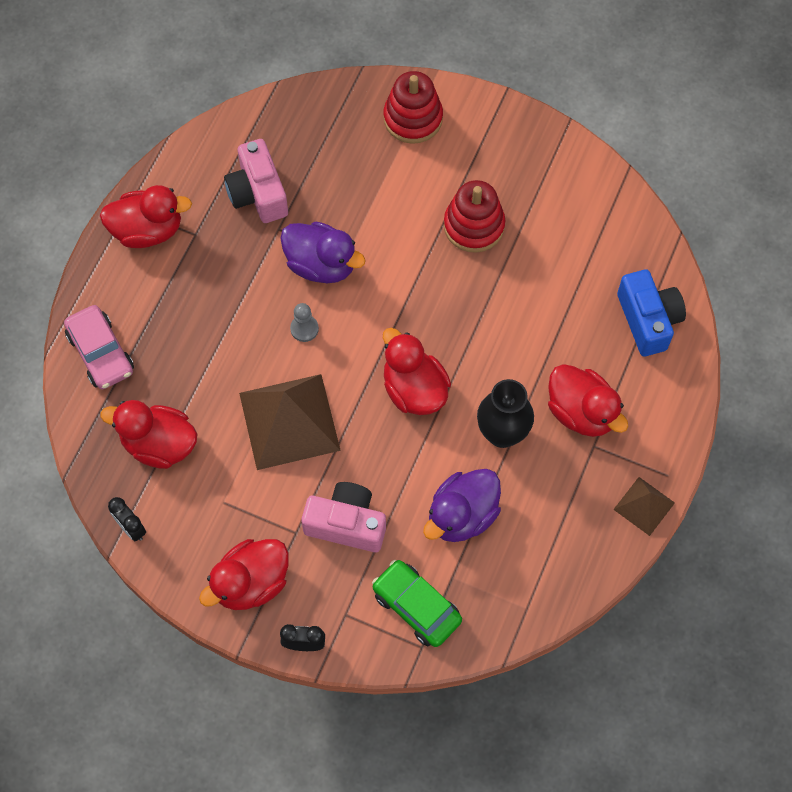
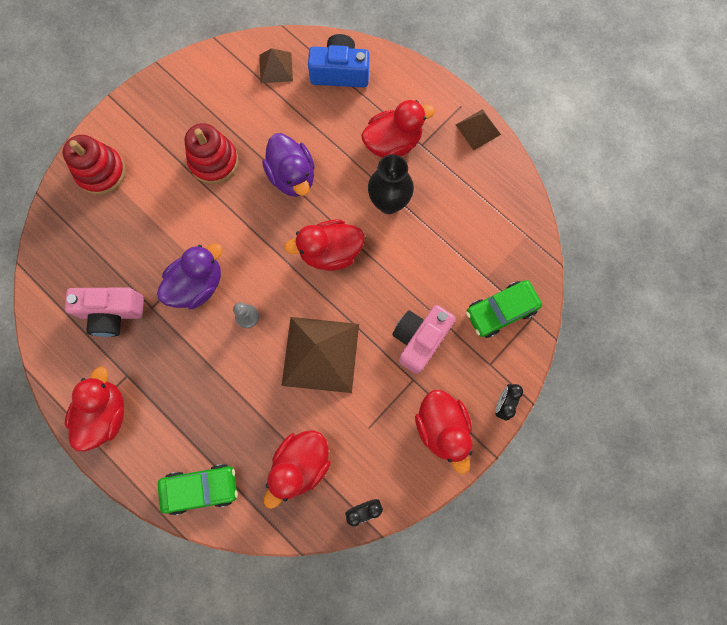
camera: 70 degrees left, 10 degrees up
(101, 353) = (201, 488): pink car -> green car
(462, 515) = (442, 254): purple duck -> purple duck (292, 176)
(621, 247) = (276, 67): none -> brown pyramid

